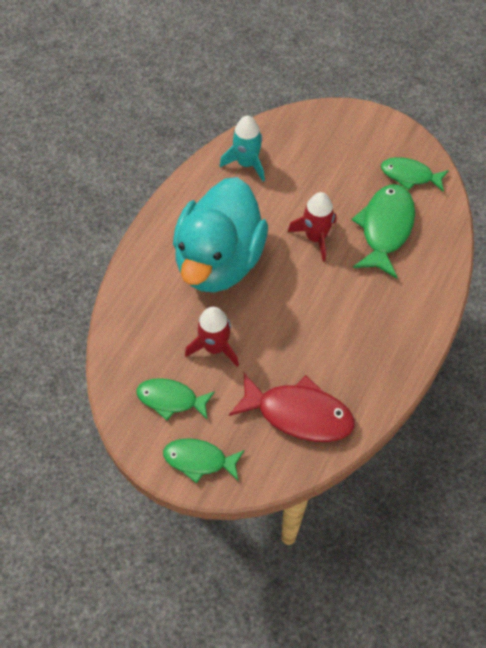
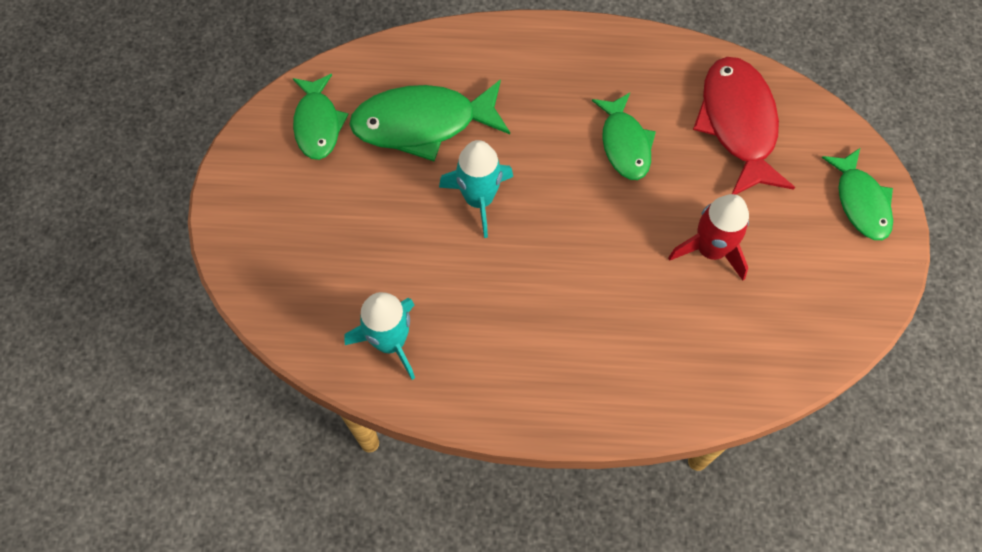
camera: 115 degrees left, 5 degrees up
(171, 399) = (810, 267): green fish -> green fish (624, 144)
(219, 261) = (580, 303): turquoise duck -> none
(315, 237) = (479, 199): red rocket -> turquoise rocket

